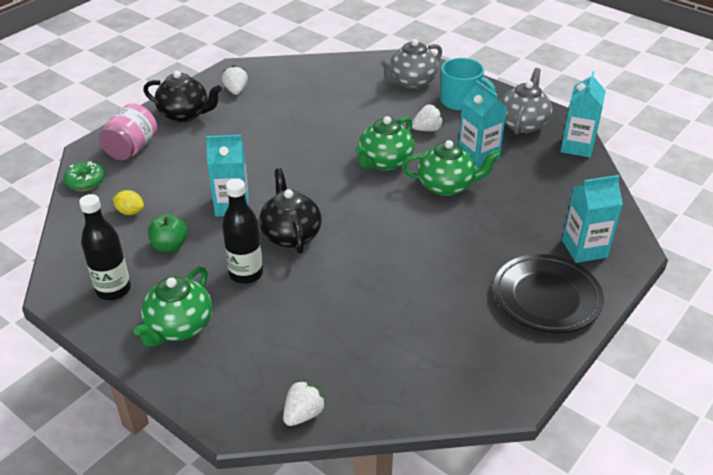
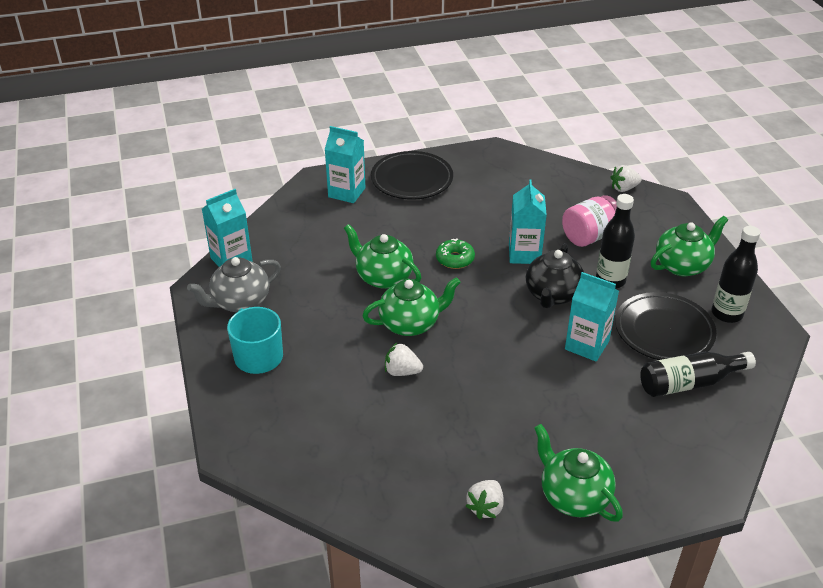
camera: 145 degrees left, 0 degrees up
(85, 181) = (728, 445): green donut -> green donut (455, 259)
(130, 212) = (689, 383): yellow lemon -> black bottle
(131, 148) = (661, 469): pink jar -> pink jar (589, 236)
(170, 246) = (664, 331): green apple -> black plate
(185, 114) = (573, 496): black teapot -> green teapot
(411, 82) = (273, 410): grey teapot -> none
(427, 129) = (332, 339): white strawberry -> white strawberry (402, 371)
(478, 155) = (322, 291): turquoise carton -> turquoise carton (524, 254)

